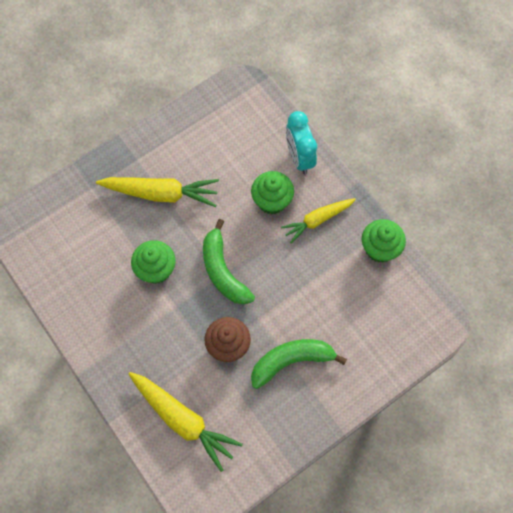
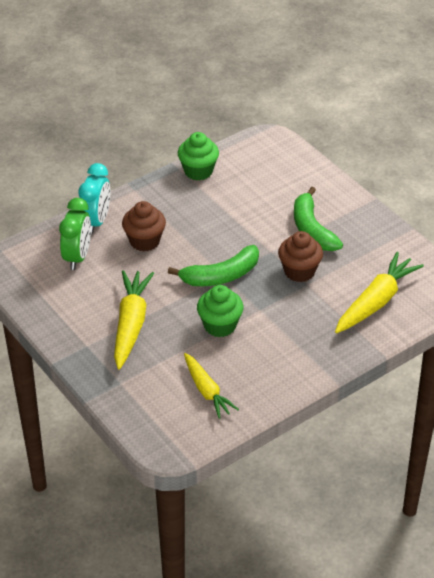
camera: 90 degrees left, 25 degrees down
(250, 145) = (77, 257): none -> green clock
(272, 201) = (144, 241): green cupcake -> brown cupcake
(299, 158) = (96, 221): turquoise clock -> turquoise clock turned 60 degrees counterclockwise
(317, 220) = (167, 210): yellow carrot -> yellow carrot (206, 391)

